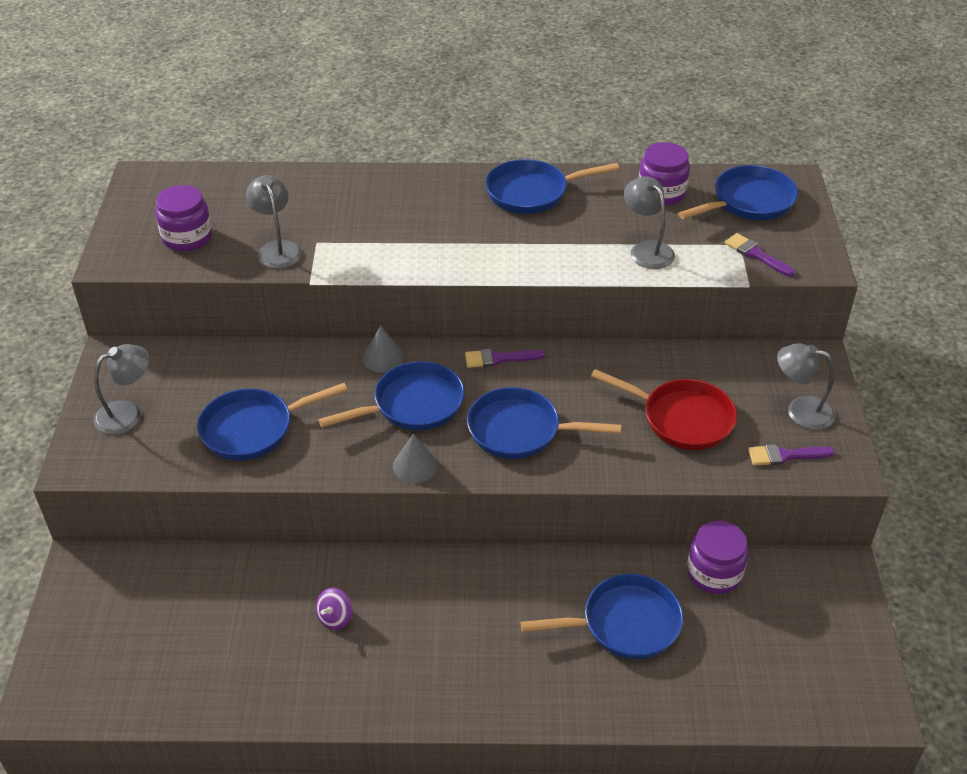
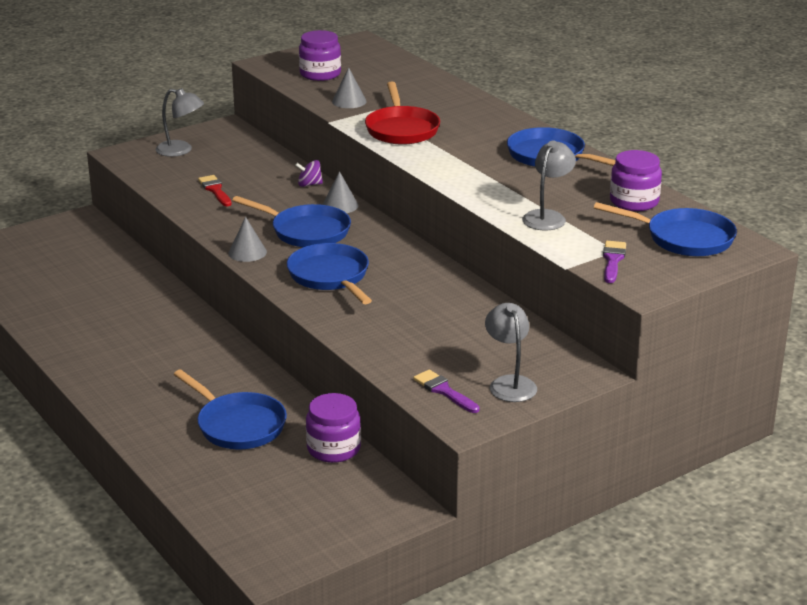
camera: 55 degrees right, 15 degrees down
(253, 428) = (215, 190): blue pan -> red brush
(277, 249) = (349, 101): grey lamp -> grey cone
(335, 618) = (126, 314): purple spinning top -> purple spinning top (309, 184)
(498, 359) = (397, 244): purple brush -> none
(682, 418) = (429, 335): red pan -> red pan (401, 129)

